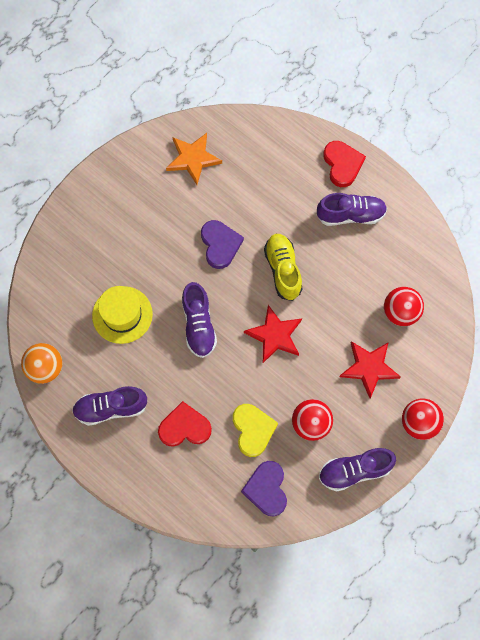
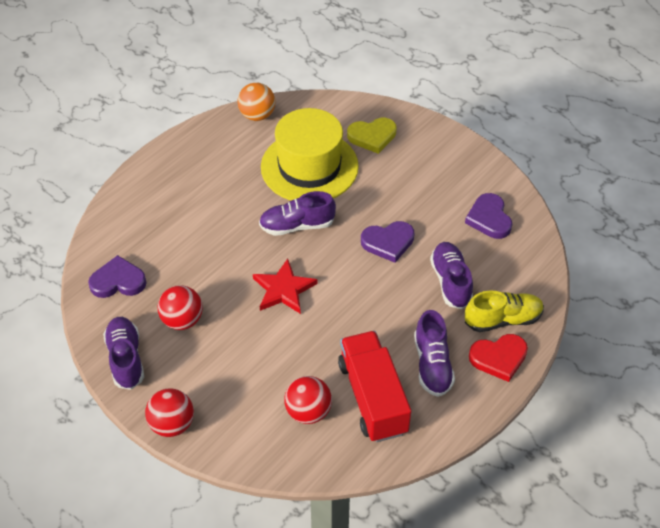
camera: 90 degrees right, 20 degrees down
(111, 408) = (214, 161): purple shoe -> purple shoe (450, 281)
(122, 315) = (309, 166): yellow hat -> yellow hat, size x1.62
(184, 427) = (190, 216): red heart -> none
(193, 159) = (489, 219): orange star -> purple heart
(253, 430) = (181, 270): yellow heart -> yellow heart (372, 136)
(283, 270) = (360, 297): yellow shoe -> yellow shoe (502, 319)
(369, 368) = (241, 377): red star -> none
(384, 262) = (373, 397): none -> red truck

